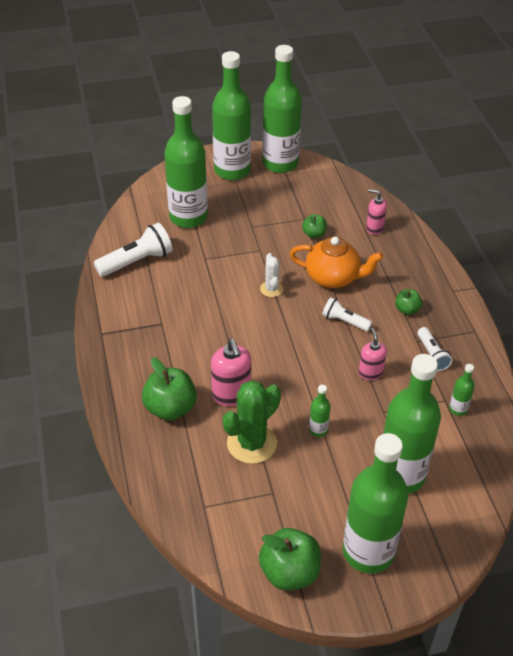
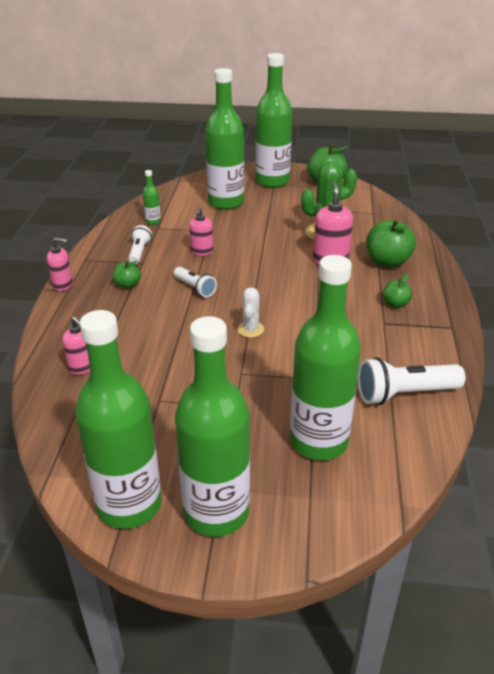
camera: 160 degrees left, 10 degrees down
(314, 234) = (161, 377): green apple -> green apple (395, 304)
(318, 430) = (269, 230): green bottle -> none
(333, 277) = (176, 326): orange teapot -> none
(463, 295) = (63, 285): none -> pink soap dispenser

